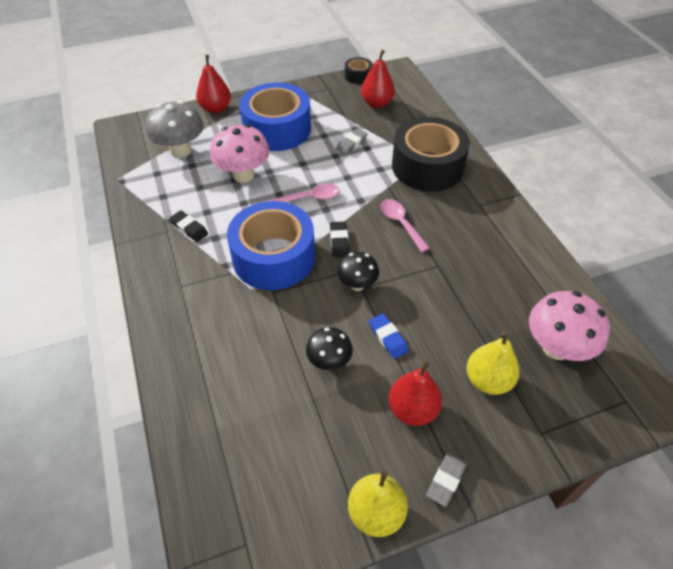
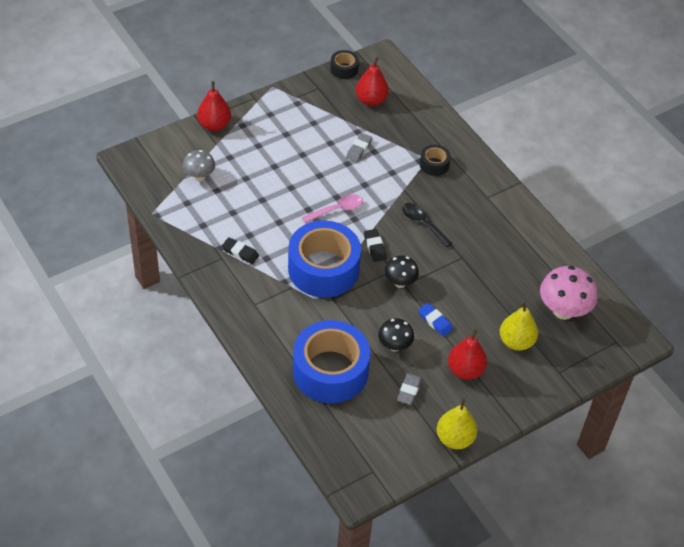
camera: 15 degrees left, 0 degrees up
(181, 151) = (199, 176): grey mushroom -> grey mushroom, size x0.61
(243, 175) = (269, 194): pink mushroom -> none
(277, 129) = (283, 141): blue tape -> blue tape (330, 371)
(400, 223) = (423, 223): pink spoon -> black spoon
(427, 166) = (434, 164): black tape -> black tape, size x0.45
(446, 480) = (498, 412): grey eraser -> grey eraser (409, 391)

